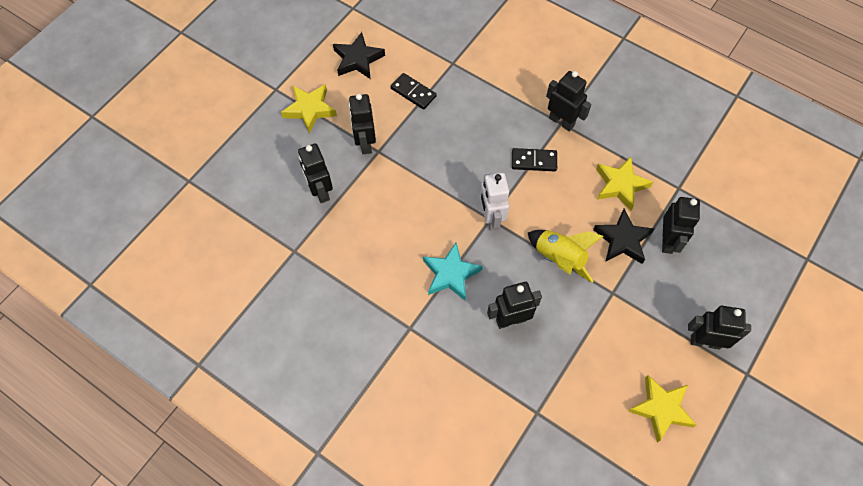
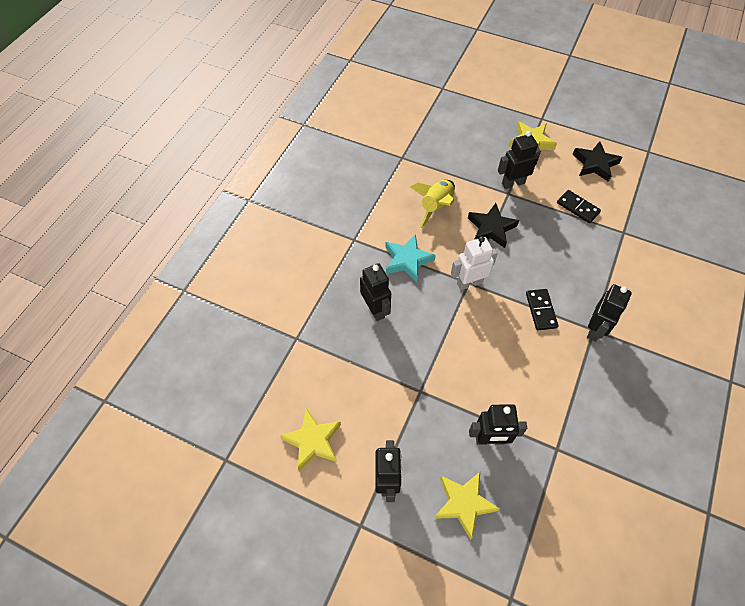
camera: 80 degrees right, 5 degrees down
(320, 191) = (458, 163): black robot -> none
(413, 92) = (577, 208): black domino -> black domino turned 75 degrees counterclockwise
(559, 258) = (444, 342): yellow rocket -> yellow rocket (436, 207)
(620, 185) = (540, 390): yellow star -> yellow star (464, 503)
(622, 240) = (479, 396): black star -> black star (491, 228)

